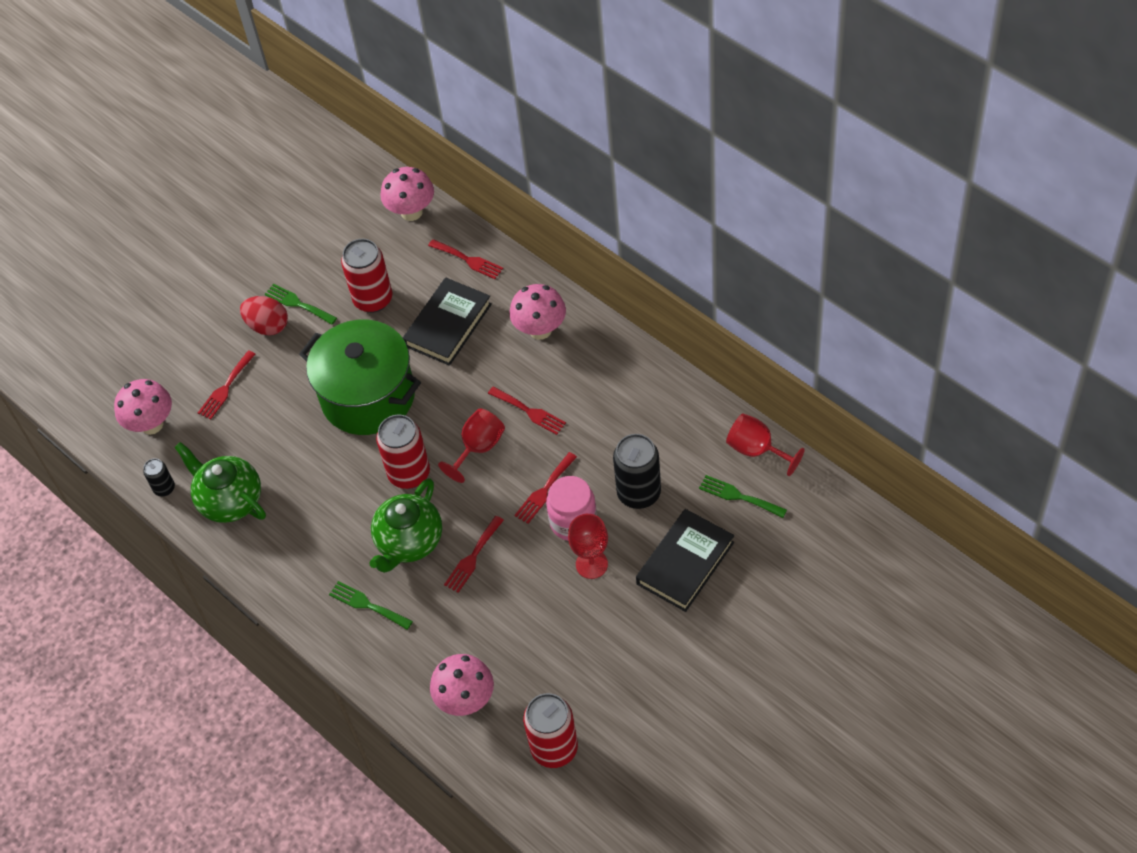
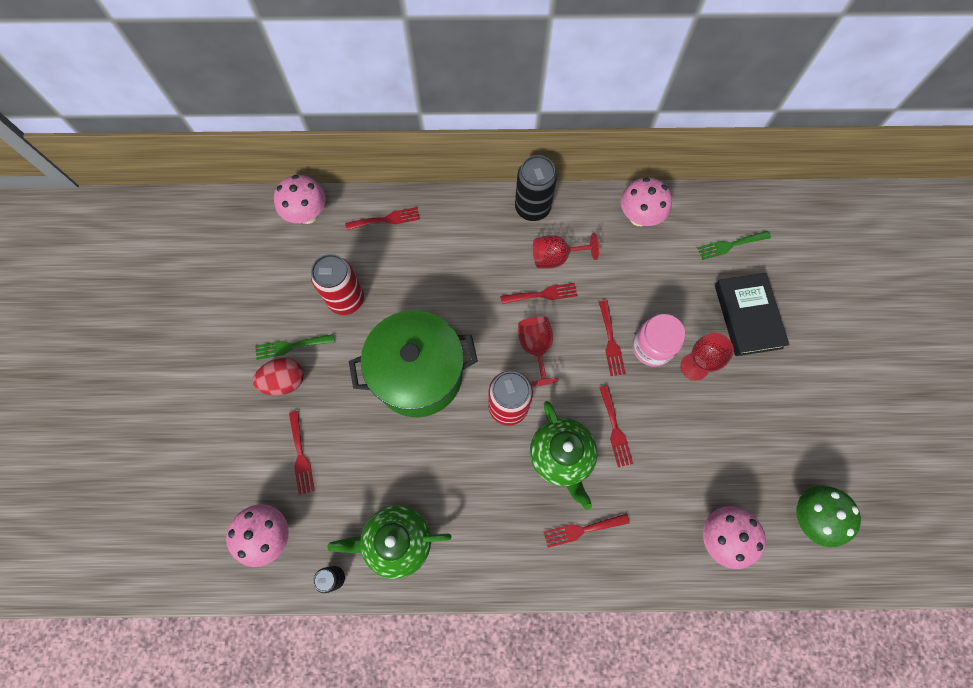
camera: 50 degrees left, 15 degrees up
(367, 605) = (582, 530): green fork -> red fork
(448, 325) = (421, 276): black book -> none
(540, 330) = (488, 231): pink mushroom -> pink mushroom (639, 217)
(554, 748) = (809, 517): red can -> green mushroom
(639, 493) = (670, 293): black can -> black can (532, 208)
(757, 450) = (708, 206): red goblet -> red goblet (556, 257)

